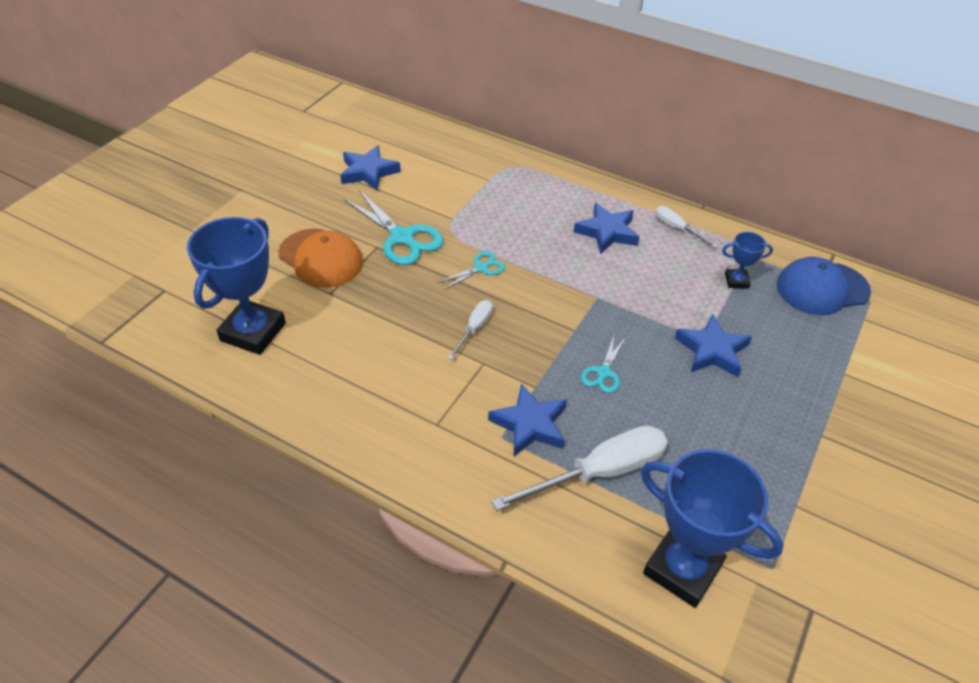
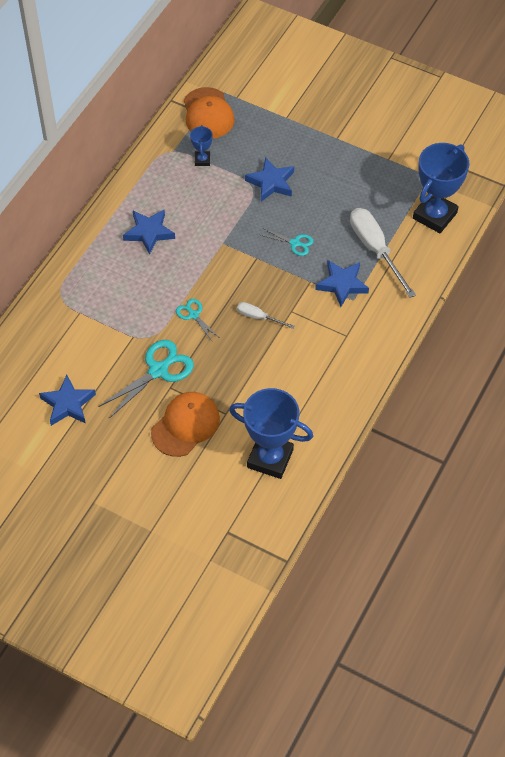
camera: 90 degrees left, 10 degrees up
(677, 228) = (144, 188): white screwdriver -> none
(822, 288) = (208, 113): blue cap -> orange cap

